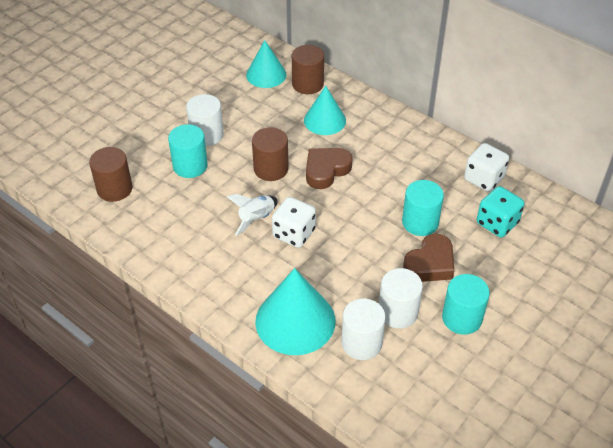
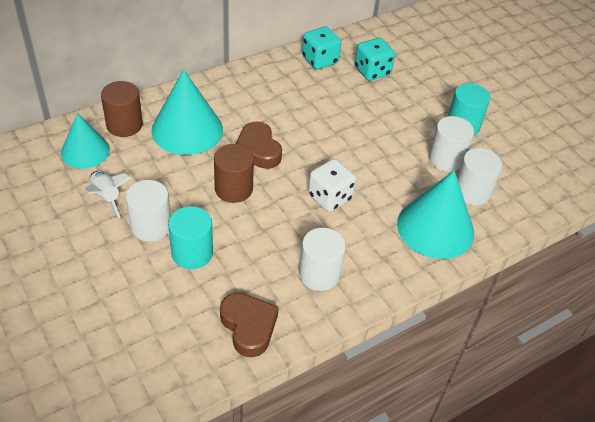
camera: 75 degrees left, 0 degrees up
(114, 189) = (191, 333): brown cylinder -> none
(201, 248) = (319, 274): none -> white cylinder
(256, 219) = (298, 219): white rocket -> white rocket (106, 197)
(325, 120) = (187, 129): turquoise cone -> turquoise cone, size x1.55
(420, 222) = (352, 113): turquoise cylinder -> none
(430, 264) = (400, 123): brown heart -> brown heart (248, 326)
(484, 179) = (320, 60): white dice -> turquoise dice

